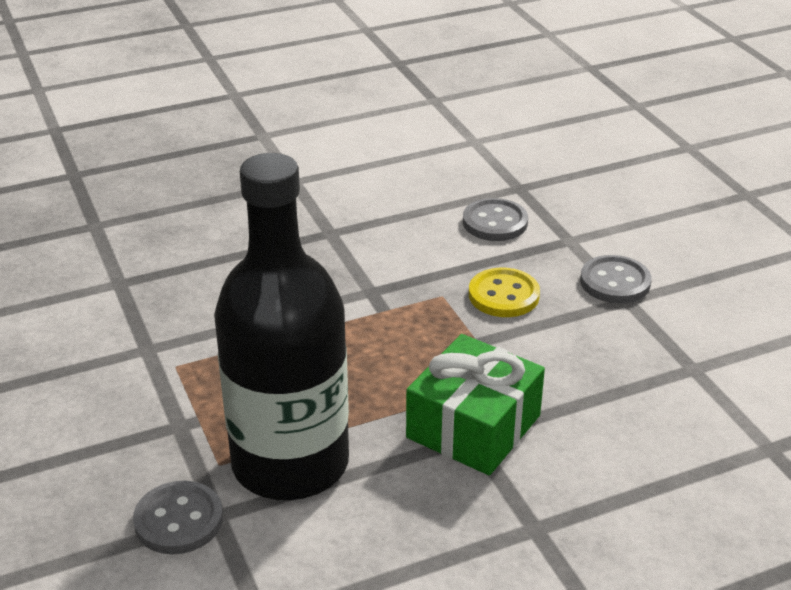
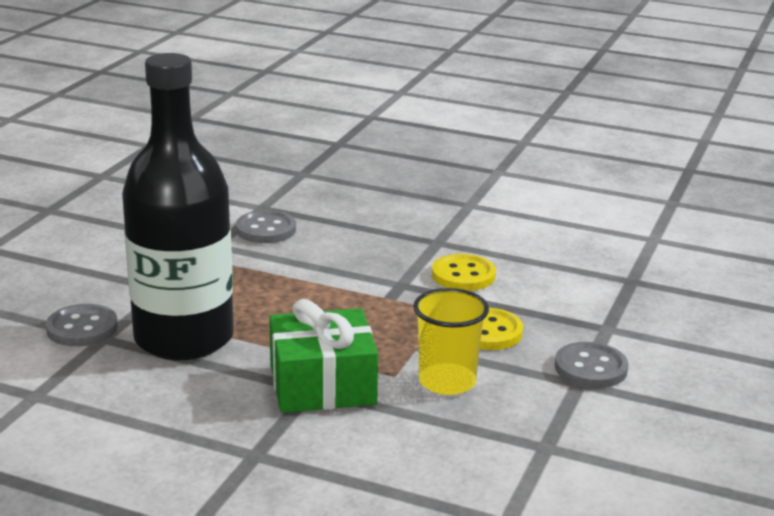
camera: 45 degrees right, 10 degrees down
(402, 253) = (463, 275): none -> yellow button
(495, 222) = (568, 290): grey button -> grey button (266, 229)
(550, 359) = (447, 381): none -> yellow cup

